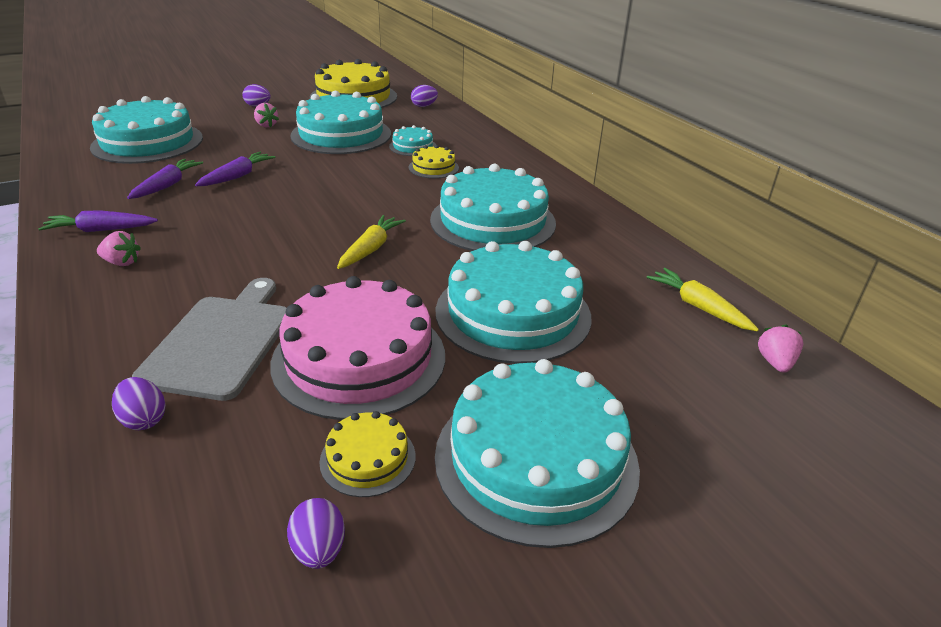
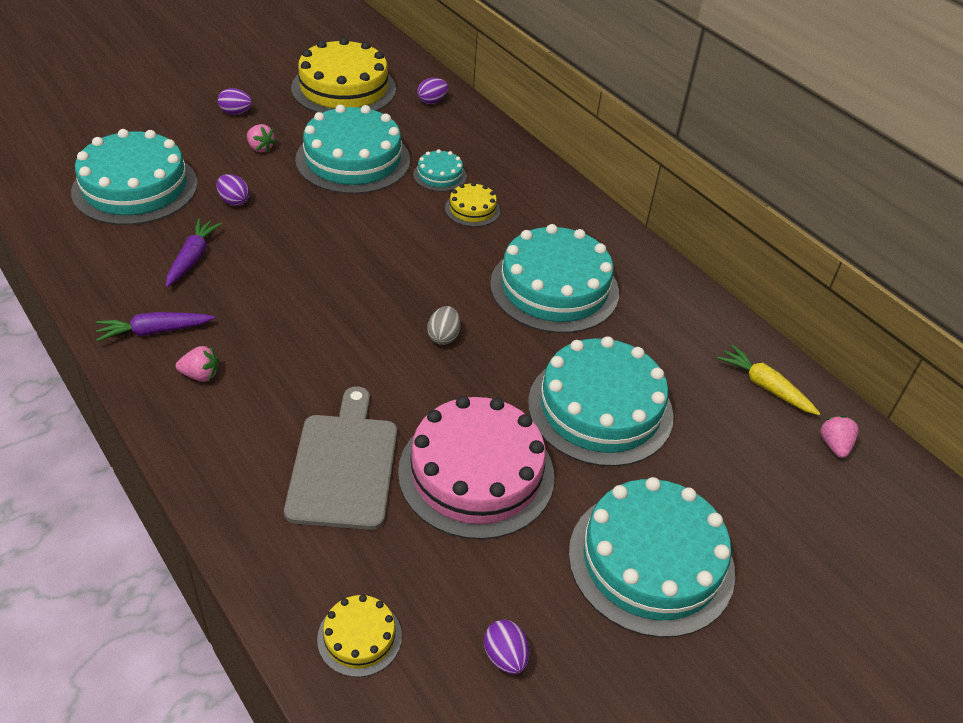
camera: 10 degrees left, 10 degrees up
(144, 419) = (313, 555): purple egg -> purple egg (234, 201)
(237, 176) = (263, 238): purple carrot -> none
(368, 458) = (516, 574): yellow cake -> yellow cake (359, 637)
(371, 249) = (443, 336): yellow carrot -> grey egg

